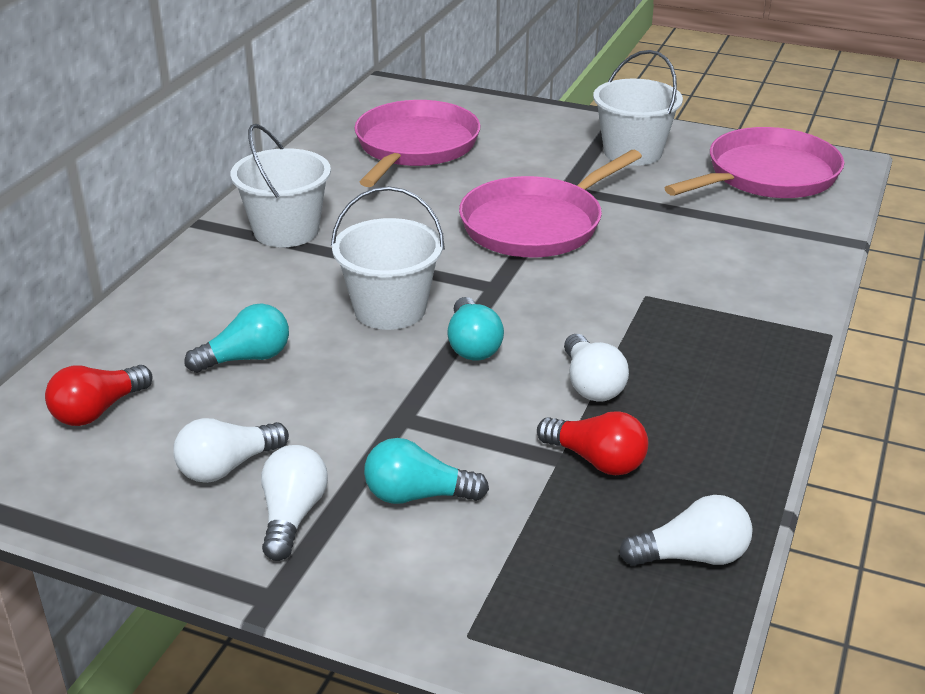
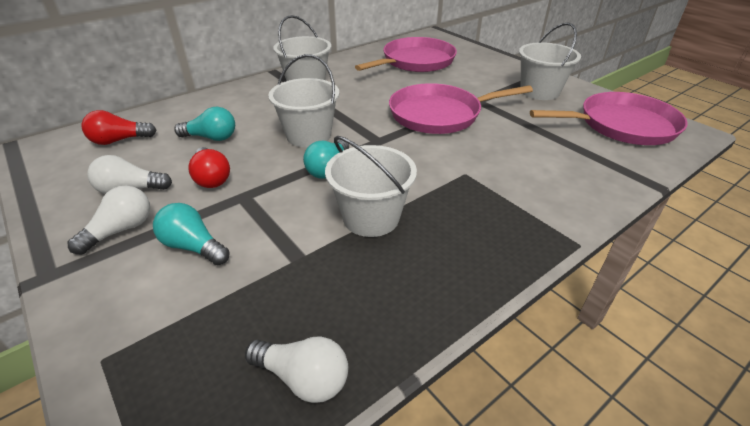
camera: 30 degrees right, 5 degrees up
(591, 384) = (371, 217): white light bulb -> white bucket
(596, 460) = (319, 270): red light bulb -> red light bulb (211, 178)

